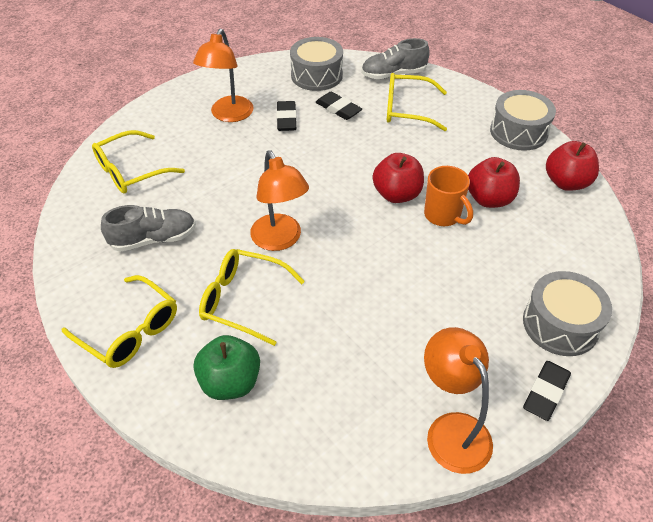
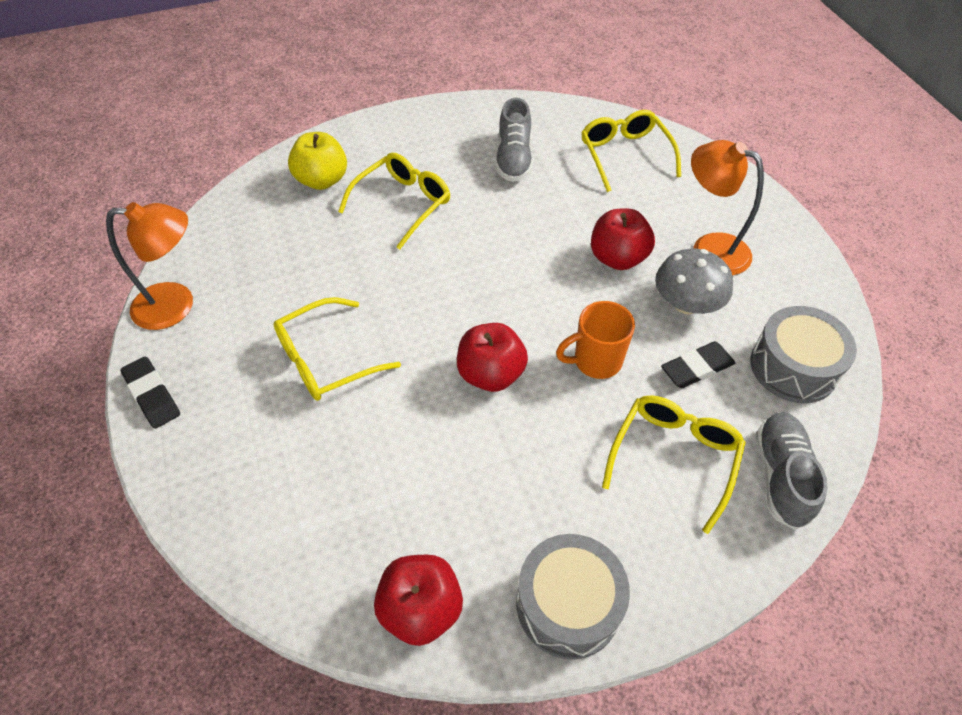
camera: 110 degrees right, 5 degrees up
(130, 331) = (411, 133): yellow glasses -> yellow glasses (326, 359)
(230, 382) = (322, 180): green apple -> yellow apple
(280, 240) = (466, 246): orange lamp -> none
(286, 119) = (686, 303): black eraser -> grey mushroom
(443, 216) = (431, 409): orange mug -> orange mug (595, 361)
(489, 199) = (435, 478): red apple -> red apple (617, 258)
(560, 324) = (210, 453): grey drum -> none

